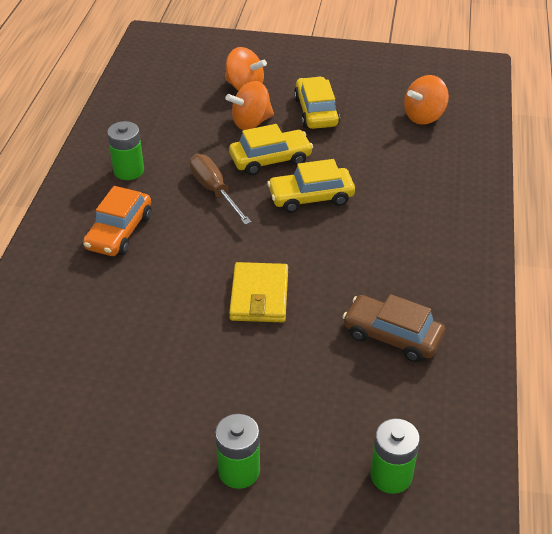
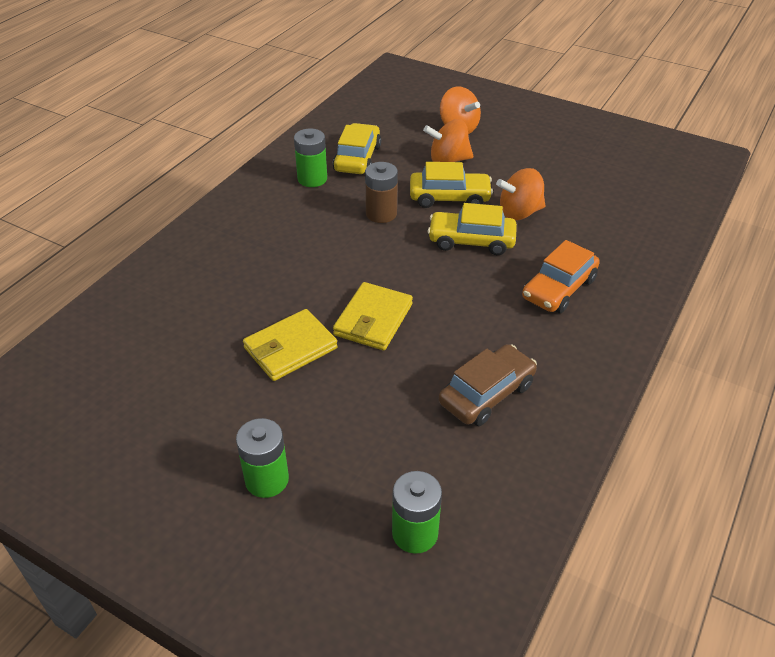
camera: 20 degrees right, 0 degrees up
(119, 232) = (275, 230): orange car -> orange car (559, 289)
(196, 344) = (290, 348): none -> yellow wallet
(214, 191) = (381, 214): brown screwdriver -> brown battery
(316, 112) = (516, 164): yellow car -> yellow car (357, 158)
(392, 336) = (486, 394): brown car -> brown car turned 90 degrees clockwise
(424, 116) = (626, 190): orange spinning top -> orange spinning top (519, 213)

